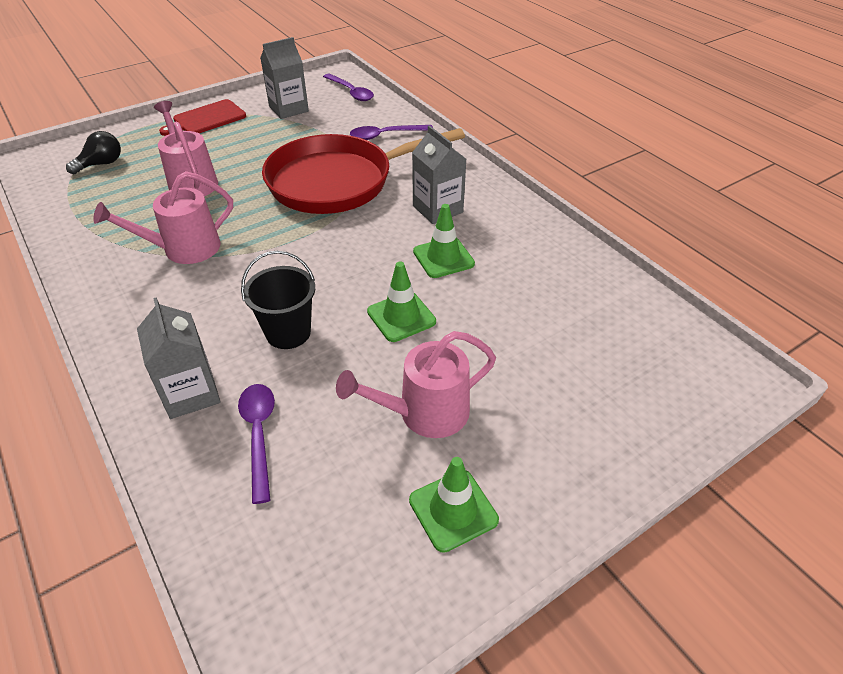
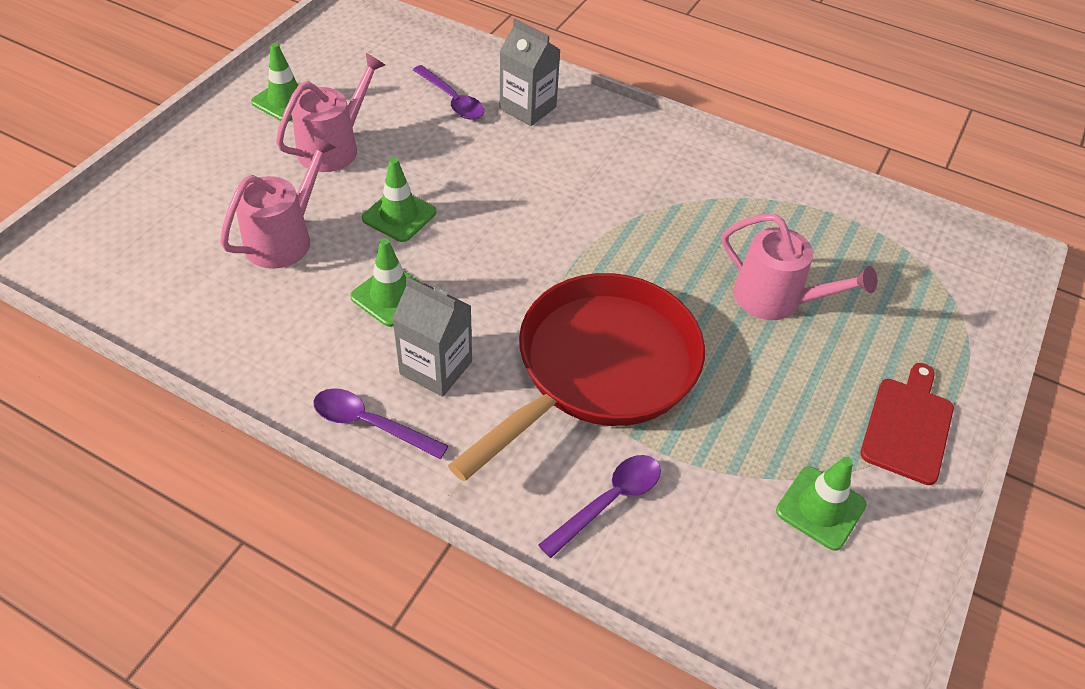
camera: 150 degrees right, 5 degrees up
(101, 164) = (912, 286): black light bulb -> none
(184, 249) = (674, 213): pink watering can -> pink watering can (284, 239)
(288, 109) = (820, 508): grey carton -> green traffic cone
(288, 333) = (493, 170): black bucket -> none
(351, 92) = (768, 616): purple spoon -> purple spoon (370, 424)

